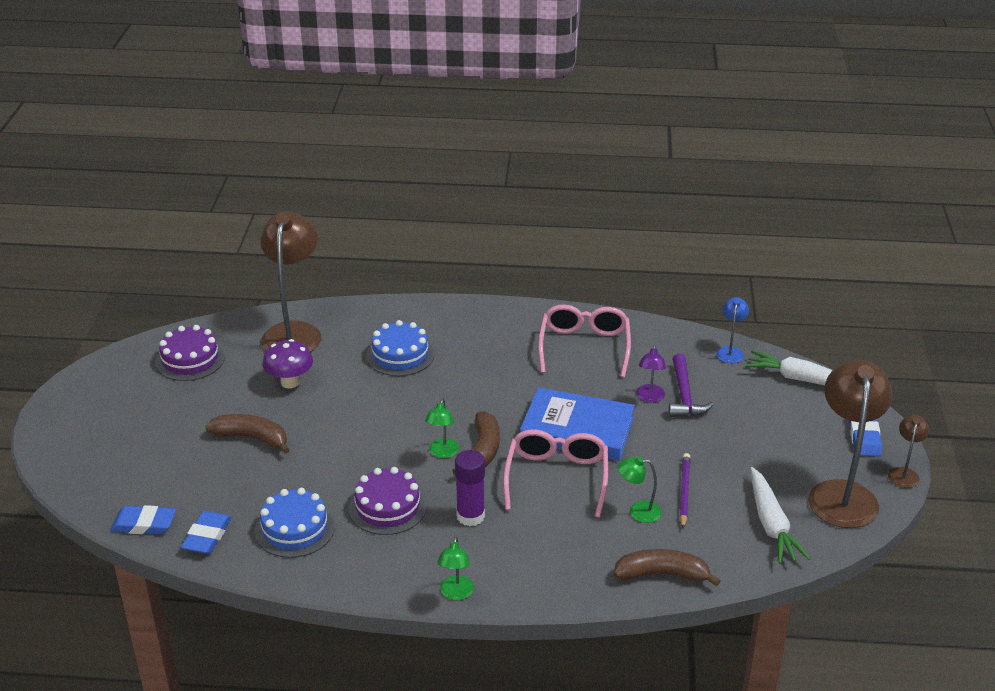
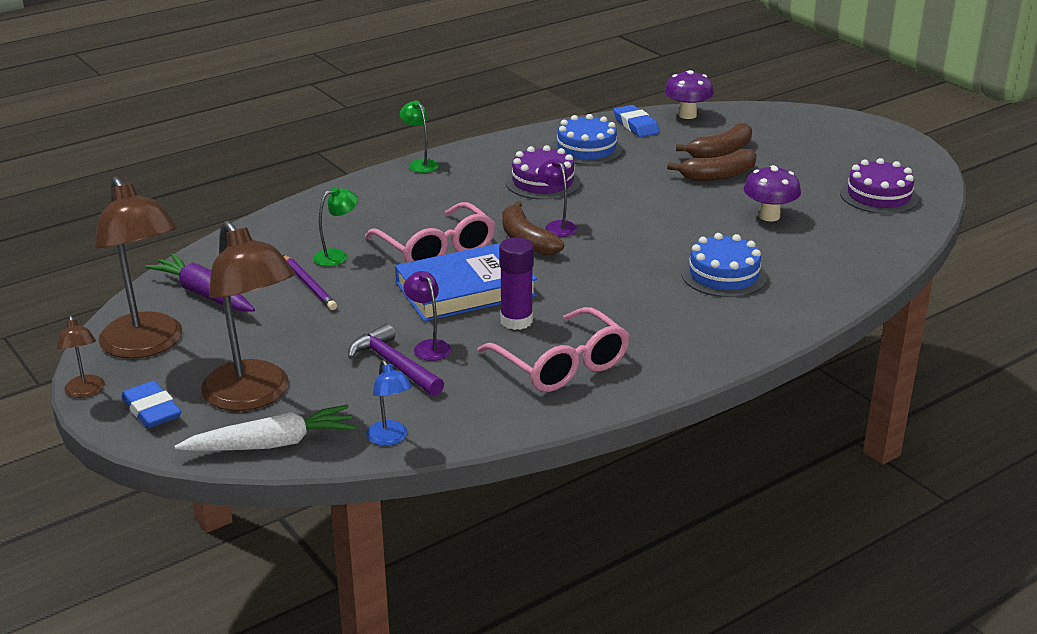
camera: 140 degrees right, 5 degrees down
(144, 524) = (687, 115): blue eraser -> purple mushroom
(294, 332) = (850, 250): brown lamp -> brown lamp (254, 396)
(442, 453) = (557, 226): green lamp -> purple lamp
(470, 516) = (472, 201): purple glue stick -> purple glue stick (516, 321)
(662, 574) = (274, 228): brown banana -> brown banana (721, 151)
(771, 524) = (204, 294): white carrot -> purple carrot

